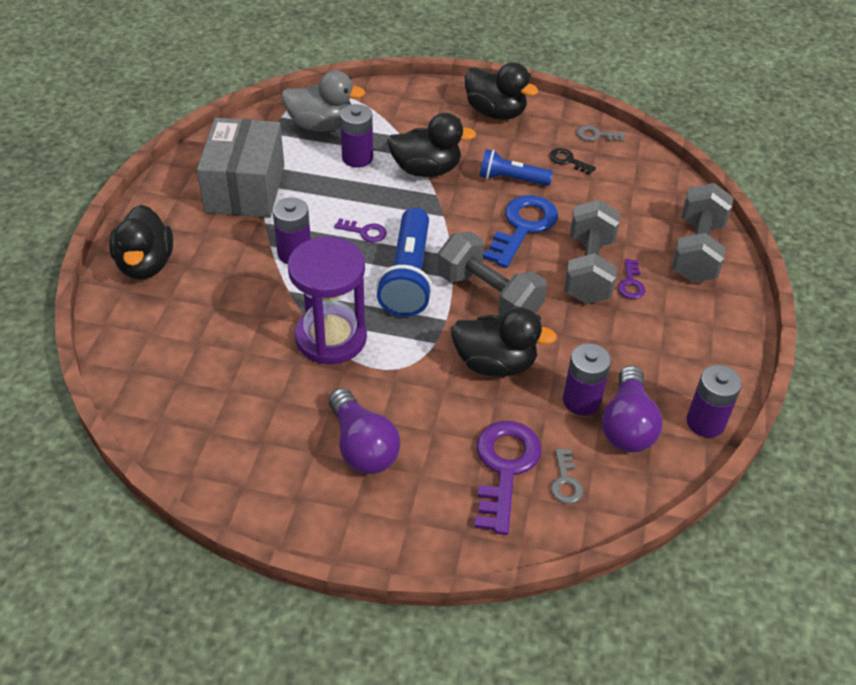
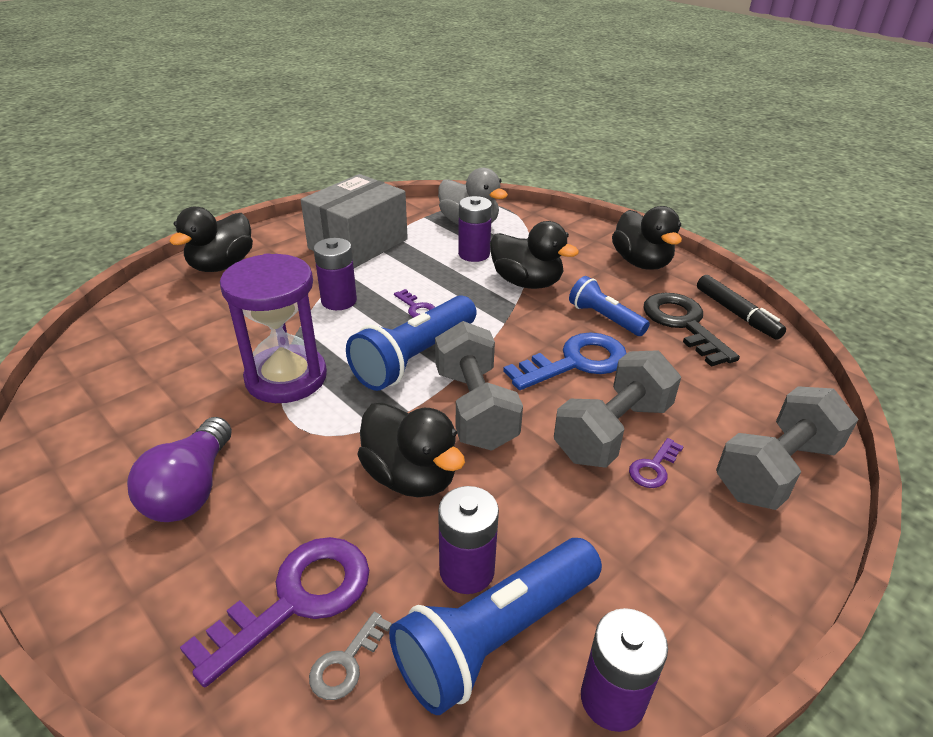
camera: 35 degrees right, 10 degrees down
(568, 161) = (683, 324): black key -> black key, size x2.06
(596, 135) = (736, 314): grey key -> black marker
(627, 425) = (496, 635): purple light bulb -> blue flashlight

